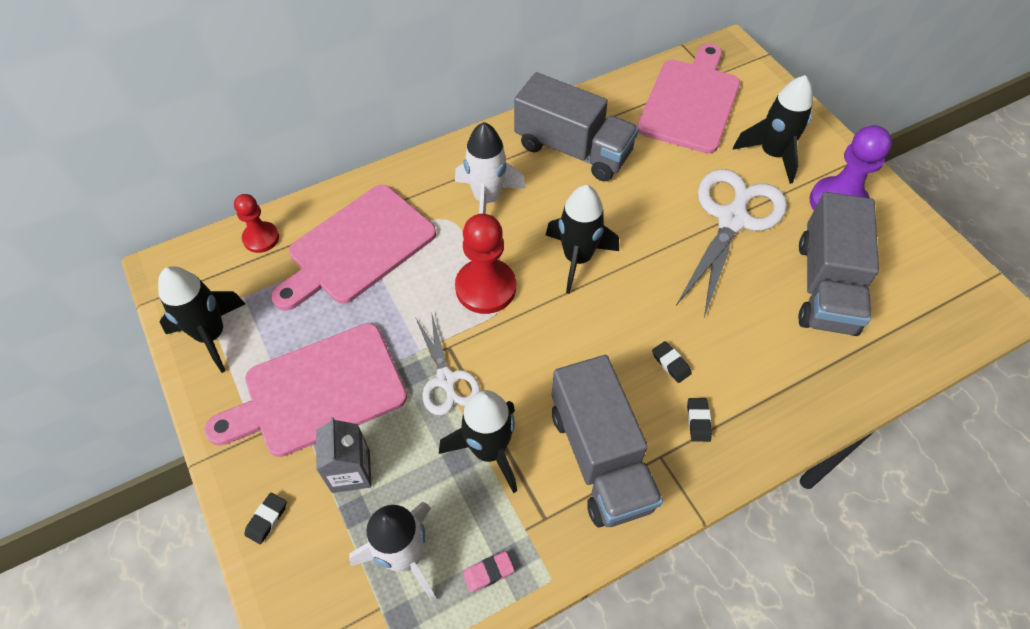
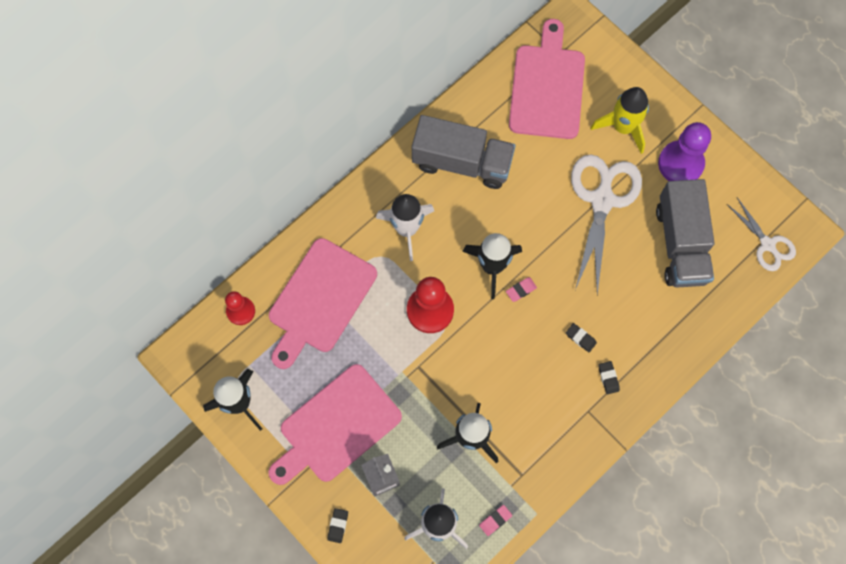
camera: 15 degrees left, 15 degrees up
(446, 379) = (424, 393): white scissors -> white scissors (767, 244)
(600, 457) = (548, 423): grey truck -> none
(606, 291) = (521, 290): none -> pink eraser
(772, 154) = (623, 127): black rocket -> yellow rocket

